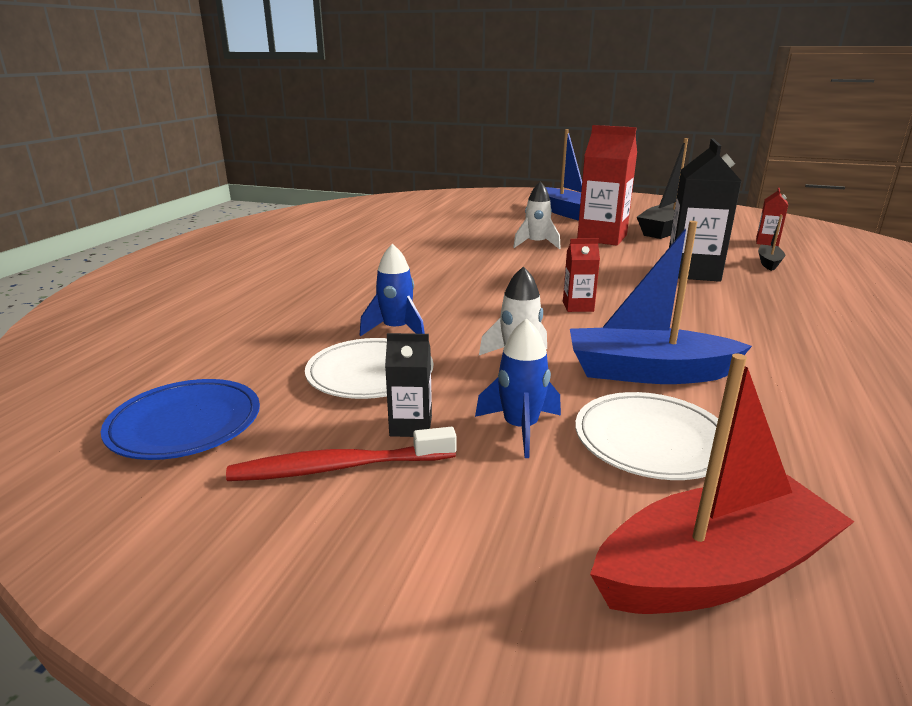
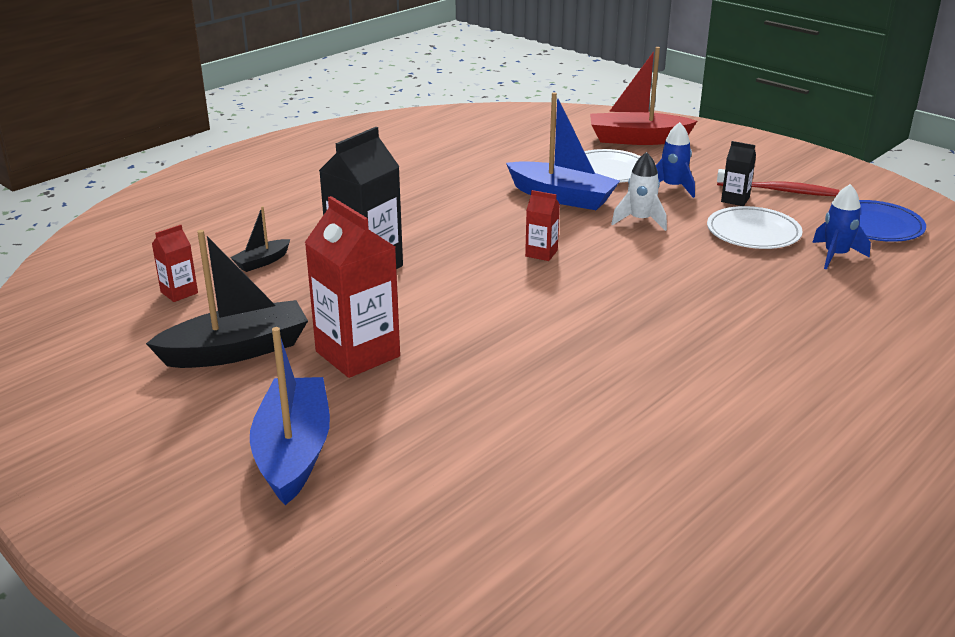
camera: 155 degrees left, 5 degrees up
(396, 330) = (722, 264): blue rocket -> blue rocket (835, 256)
(536, 244) = (466, 361): white rocket -> none

